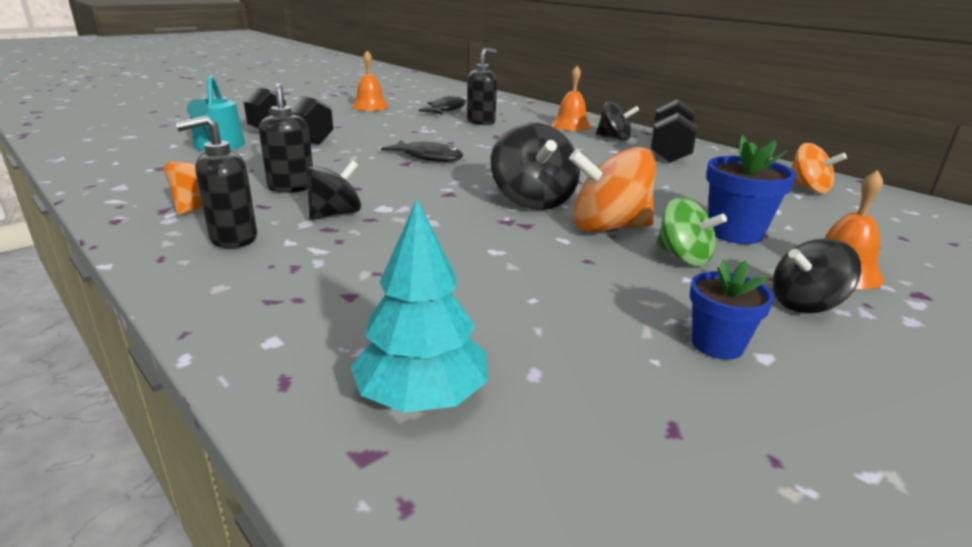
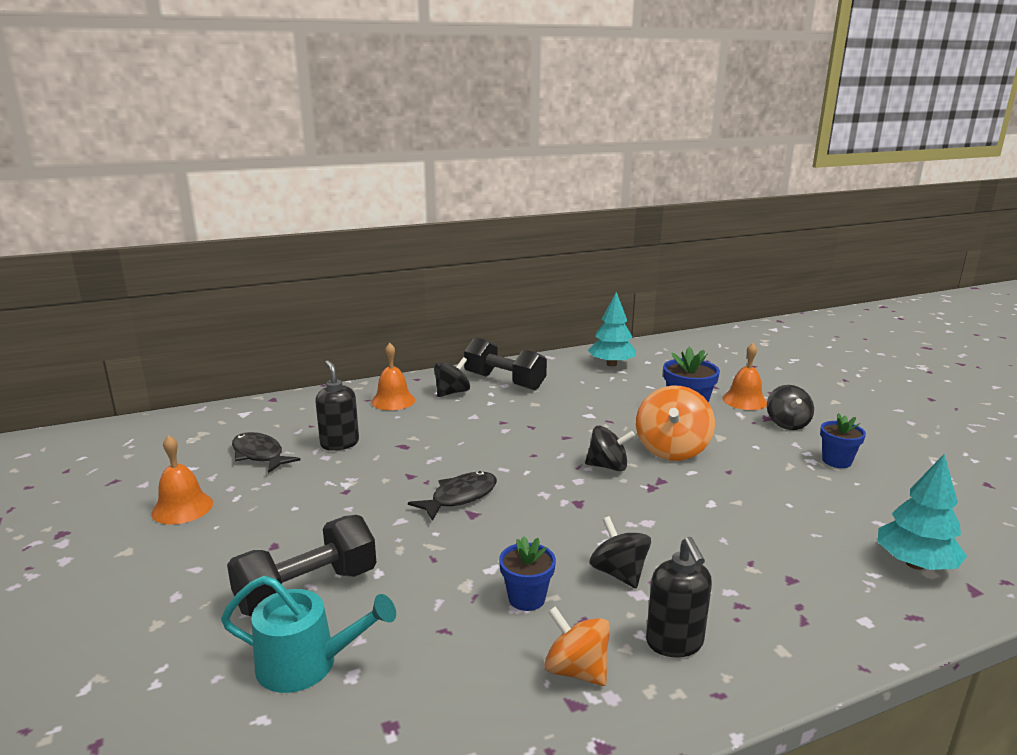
camera: 70 degrees left, 5 degrees down
(291, 187) = (526, 598): black soap dispenser -> blue flower pot
(532, 200) = (608, 466): black spinning top -> black spinning top, size x0.65
(683, 257) = (725, 438): green spinning top -> none
(808, 189) = (611, 364): orange spinning top -> turquoise tree

